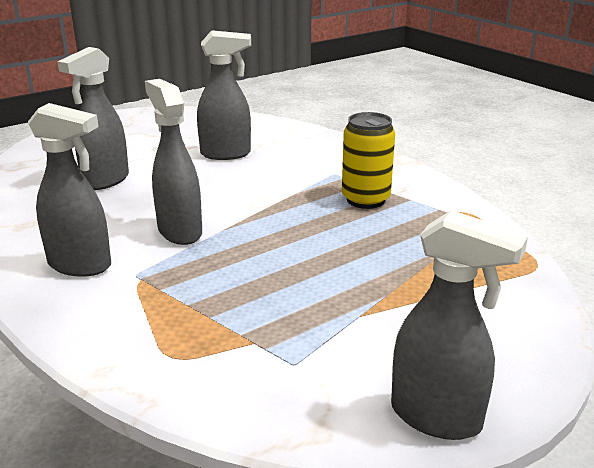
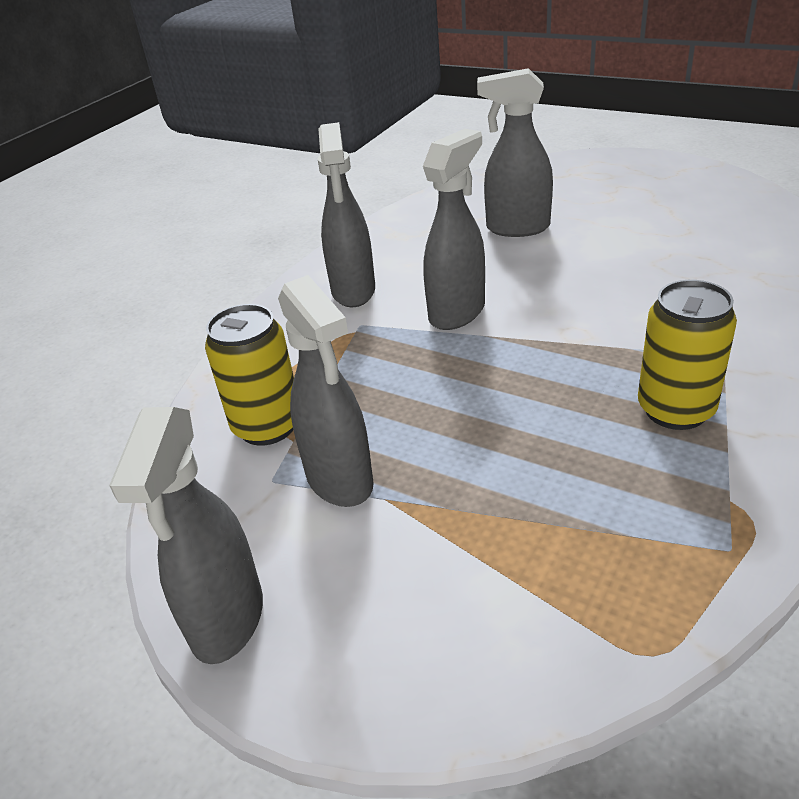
camera: 70 degrees right, 10 degrees up
(220, 352) = (267, 426): none -> yellow can
(226, 154) = (670, 261): grey spray bottle -> grey spray bottle (340, 480)

